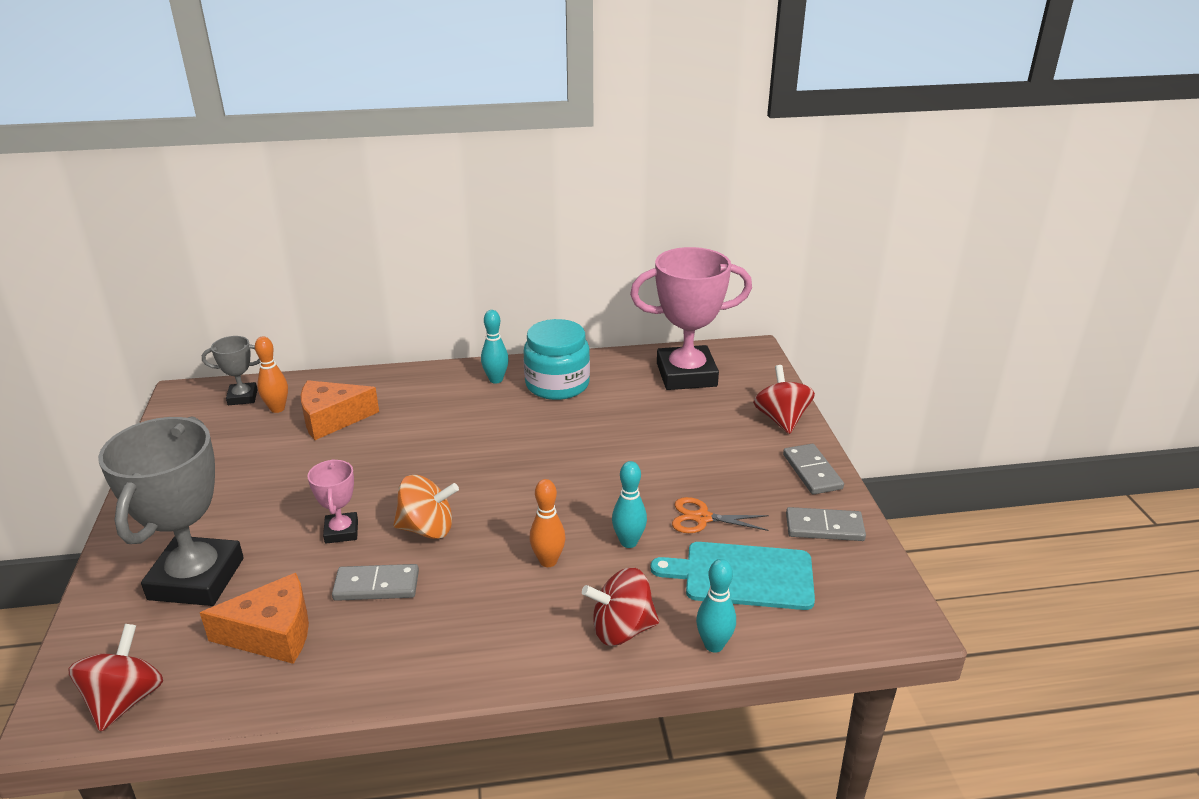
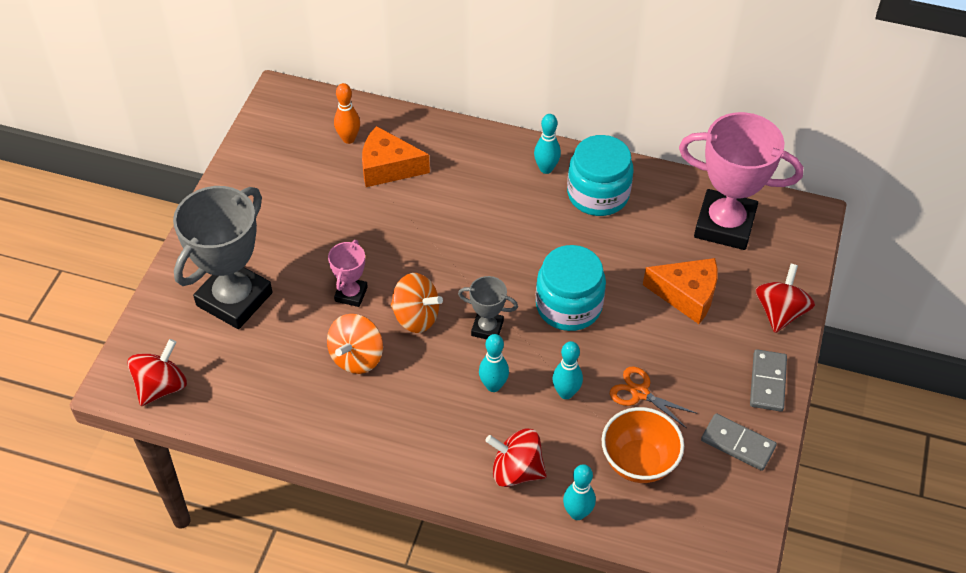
camera: 25 degrees right, 20 degrees up
(242, 397) = (325, 114): grey trophy -> grey trophy (487, 328)
(272, 633) = (270, 371): orange cheese -> orange cheese (687, 295)
(376, 586) = (357, 357): grey domino -> orange spinning top
(548, 561) = (493, 386): orange bowling pin -> turquoise bowling pin
(584, 472) = (568, 306): none -> turquoise jar
(743, 576) = (638, 462): turquoise cutting board -> orange bowl

